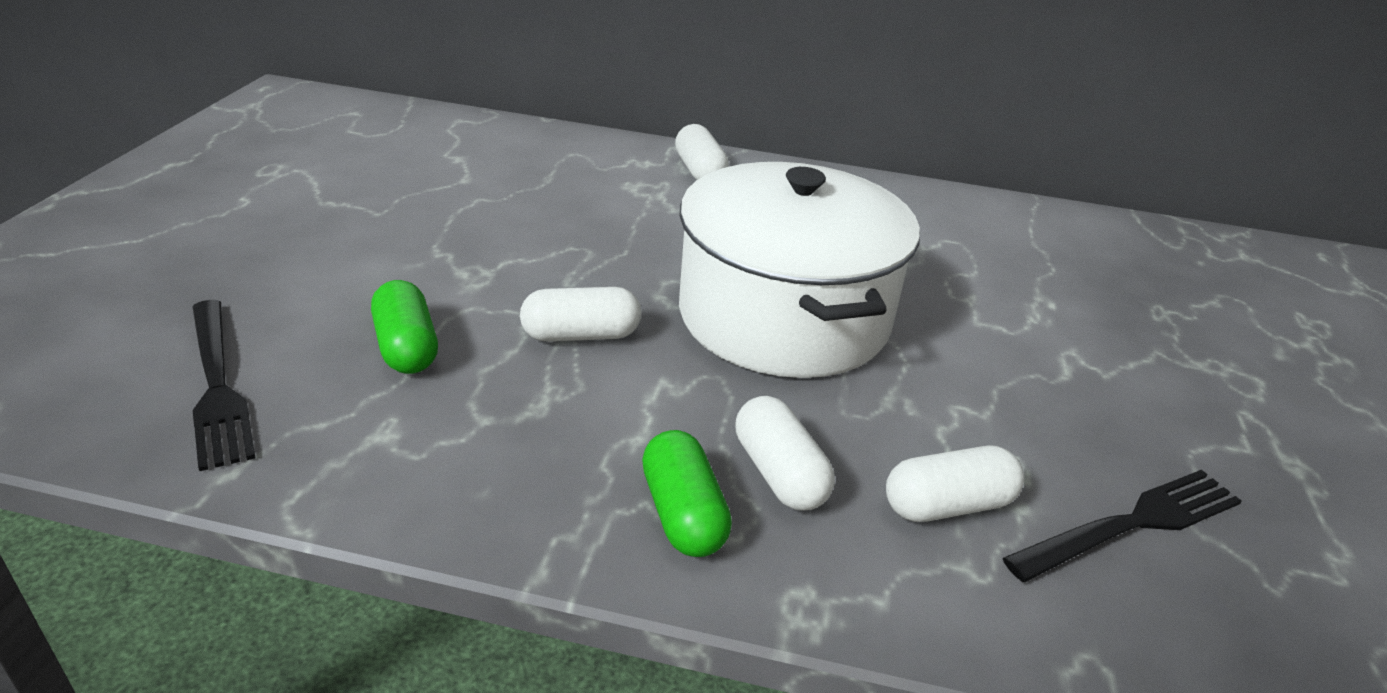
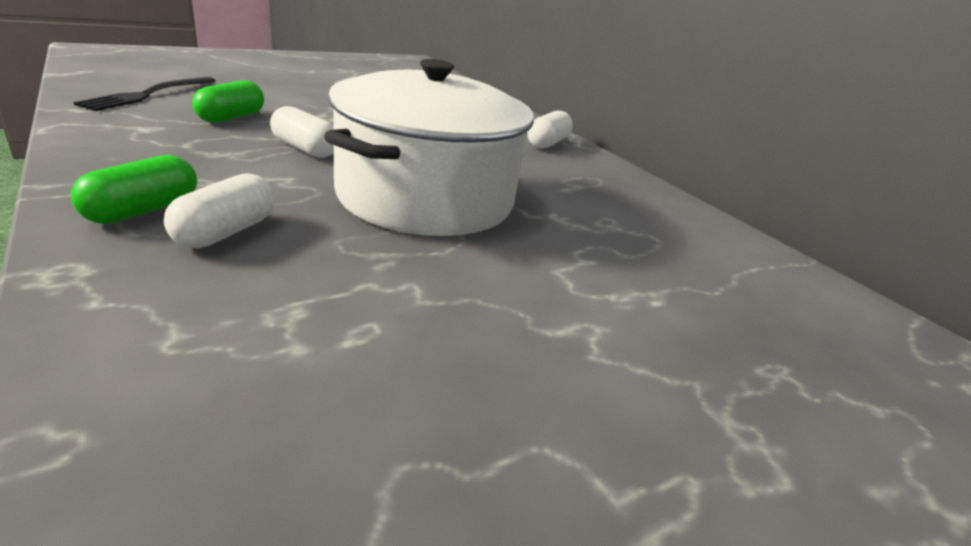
camera: 45 degrees right, 5 degrees down
(947, 505) = (259, 308): white capsule -> none
(1132, 524) = (344, 425): black fork -> none

